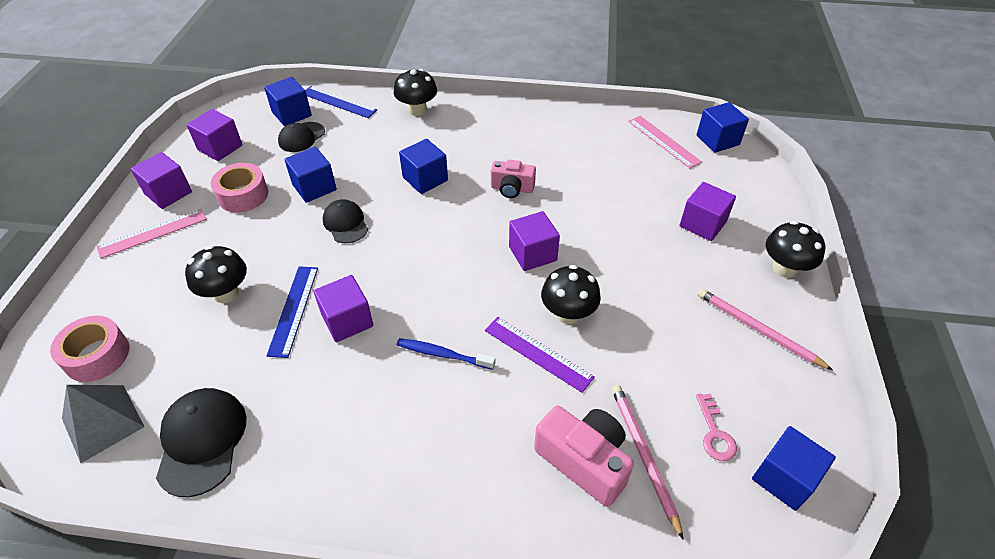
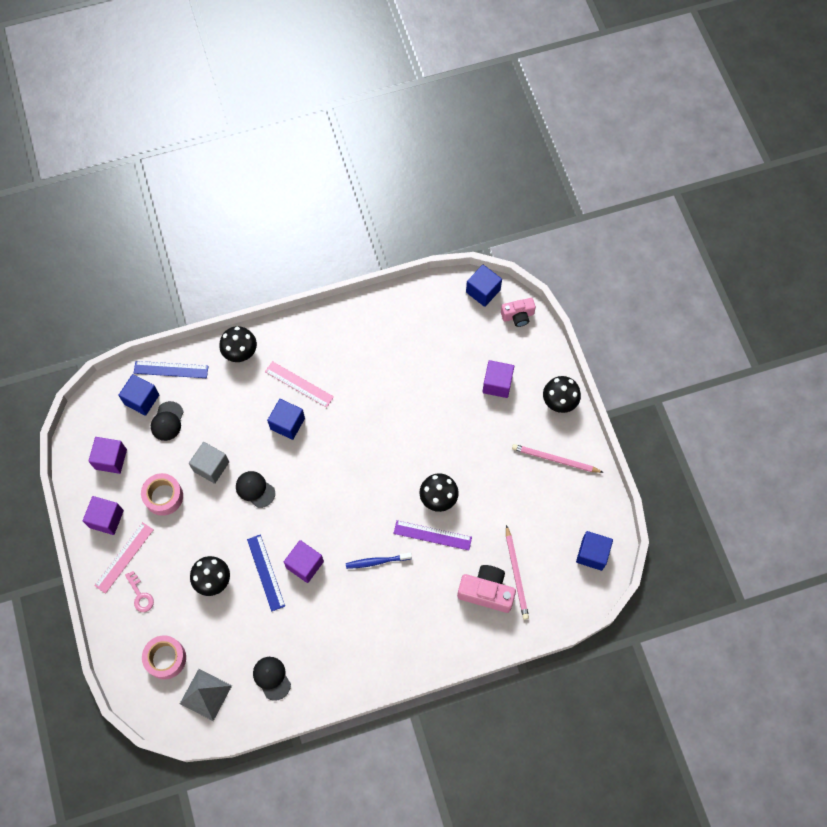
camera: 25 degrees left, 20 degrees up
(202, 441) = (271, 678): black cap -> black cap, size x0.65
(314, 187) = (211, 466): blue cube -> grey cube
(512, 189) = (354, 406): pink camera -> pink camera (518, 316)
(532, 254) = (395, 459): purple cube -> none
(643, 455) = (516, 574): pink pencil -> pink pencil turned 150 degrees counterclockwise
(663, 141) = (444, 309): pink ruler -> pink ruler (299, 384)
(715, 433) = (550, 543): pink key -> pink key (140, 595)

